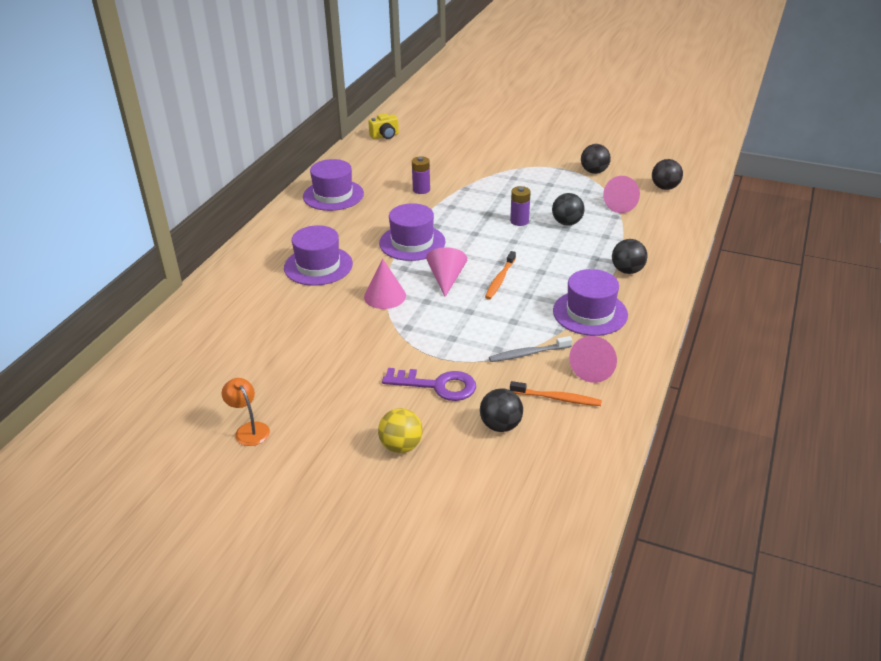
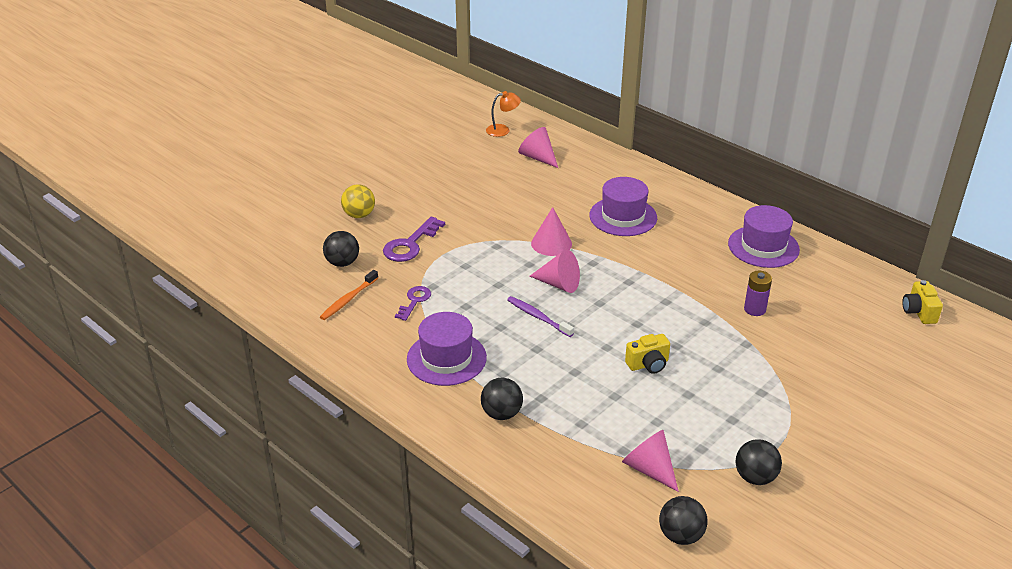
camera: 110 degrees right, 0 degrees up
(249, 429) = (426, 160): orange lamp -> orange lamp (503, 130)
(412, 242) = (638, 278): purple hat -> none
(500, 279) = (538, 317): orange toothbrush -> purple toothbrush
(519, 221) = (648, 364): purple battery -> yellow camera
(528, 353) = (414, 301): grey toothbrush -> purple key
(567, 223) = (627, 402): black ball -> none
(593, 369) = (367, 332): pink cone -> pink cone (538, 157)

